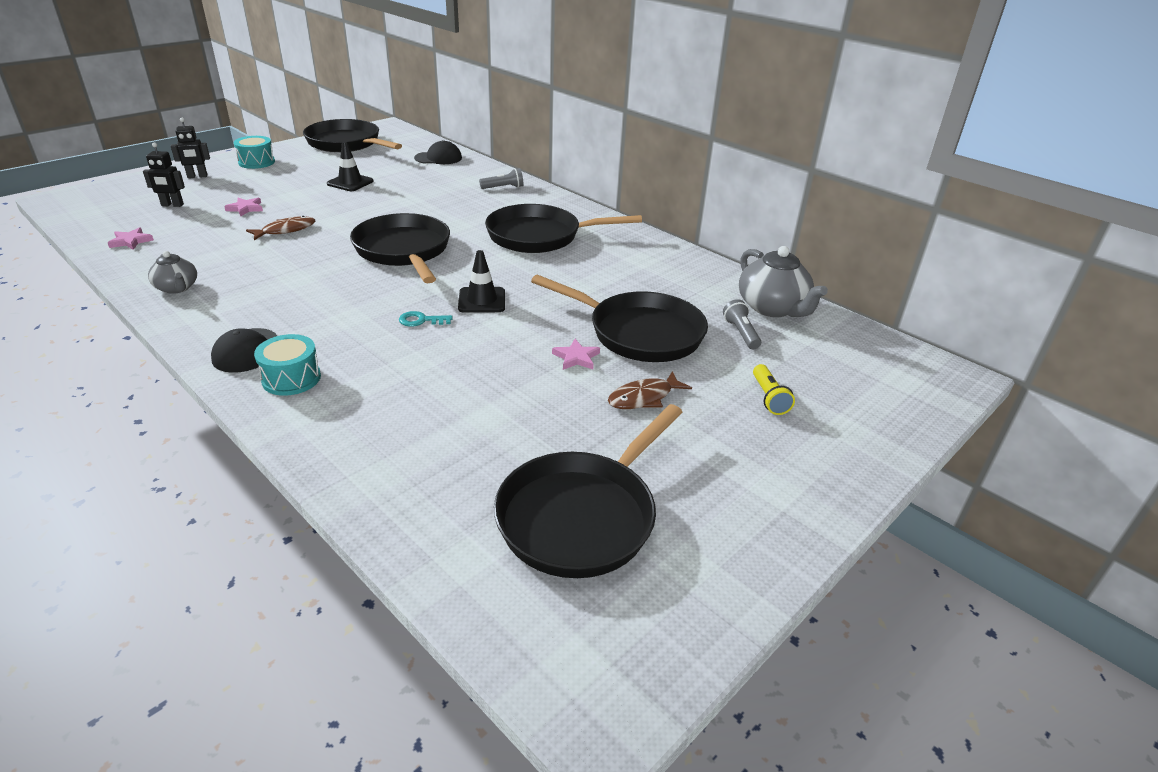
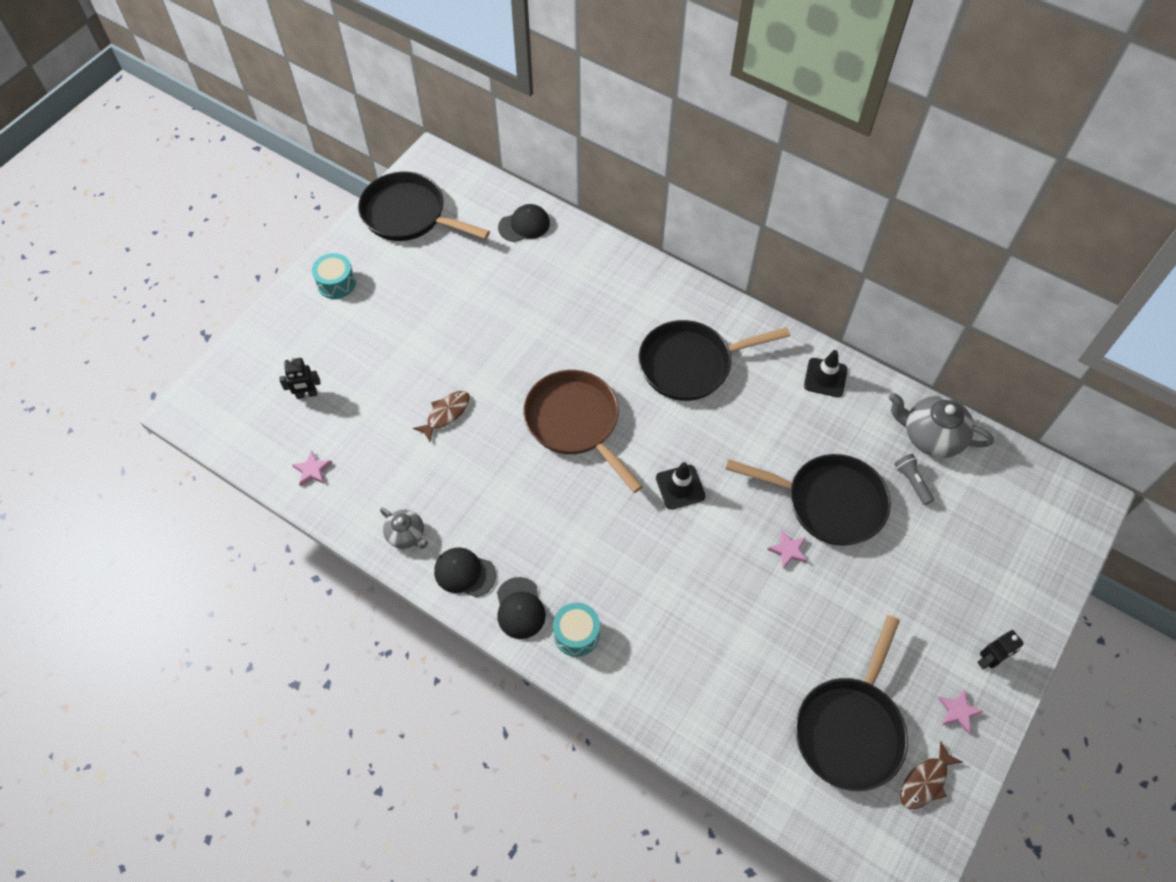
camera: 10 degrees left, 25 degrees up
(197, 176) = (293, 330): black robot -> black robot (989, 661)
(210, 319) = (464, 573): none -> black cap
(245, 208) = (383, 383): pink star -> pink star (958, 712)
(350, 182) = (458, 303): black traffic cone -> black traffic cone (825, 377)
(404, 251) = (575, 423): black pan -> brown pan
(421, 320) = (642, 530): turquoise key -> none
(503, 188) = (619, 275): grey flashlight -> none
(644, 398) = (856, 589): brown fish -> brown fish (925, 781)
(769, 398) = (950, 565): yellow flashlight -> none
(773, 308) = (931, 436): grey teapot -> grey teapot turned 150 degrees clockwise

